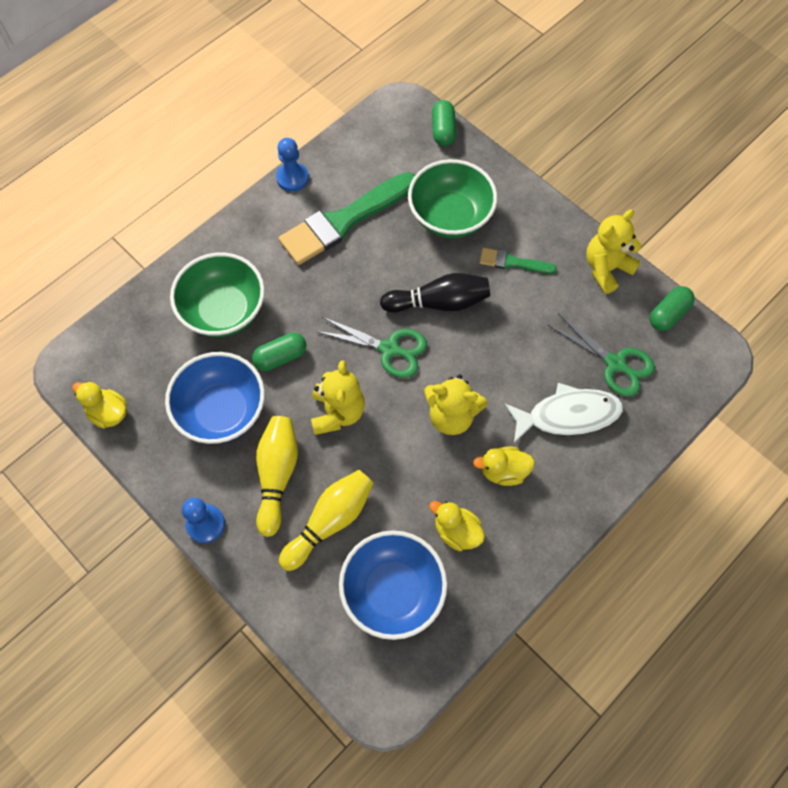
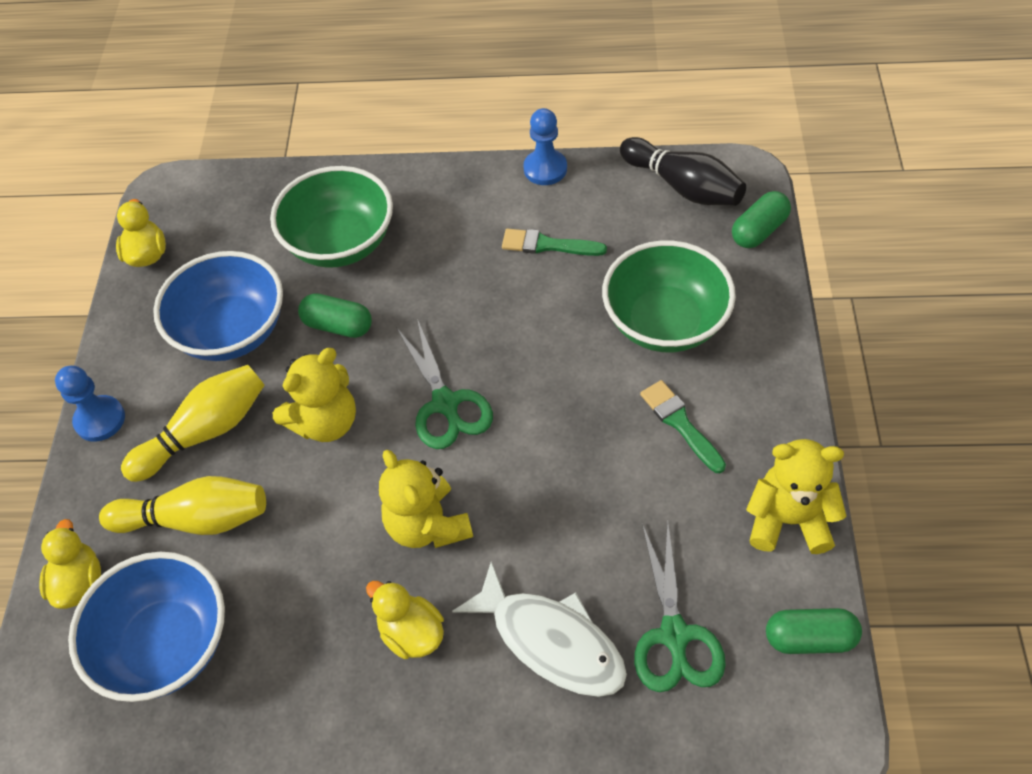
camera: 50 degrees right, 10 degrees down
(344, 221) = (547, 245): green brush -> green brush, size x0.49
(439, 302) = (550, 399): black bowling pin -> black bowling pin (683, 186)
(456, 531) = (292, 648): yellow duck -> yellow duck (80, 582)

